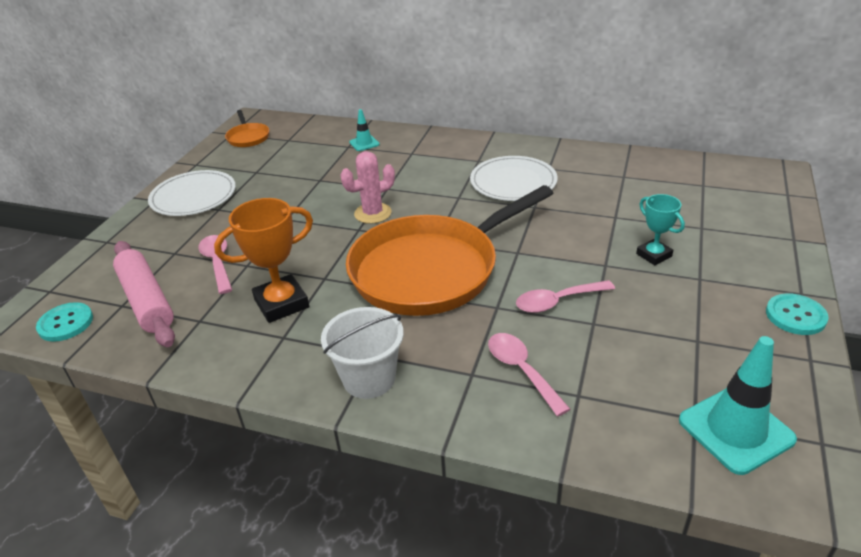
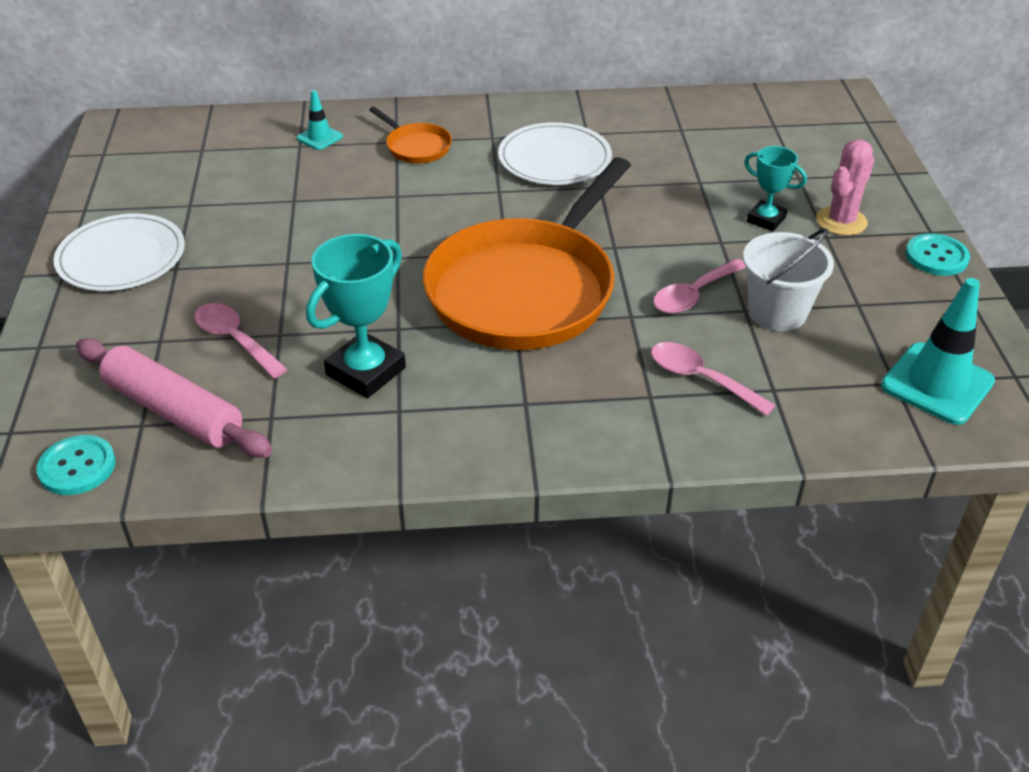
camera: 25 degrees left, 5 degrees up
(248, 137) = (135, 155): orange pan -> orange pan (416, 147)
(281, 303) = (366, 371): orange trophy -> turquoise trophy
(369, 378) = (538, 430): white bucket -> white bucket (777, 312)
(373, 213) = (402, 233): pink cactus -> pink cactus (841, 221)

